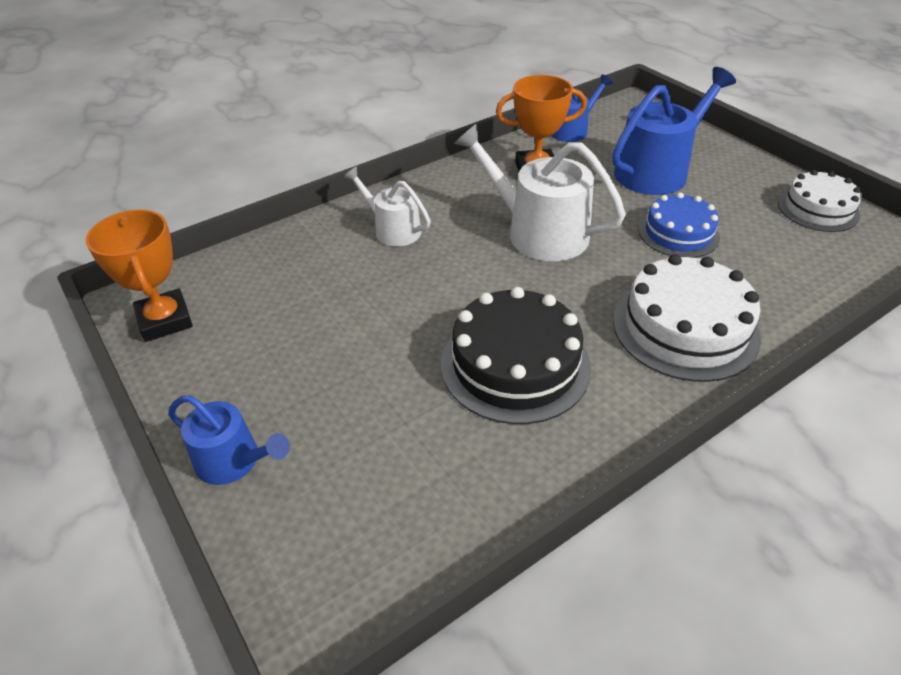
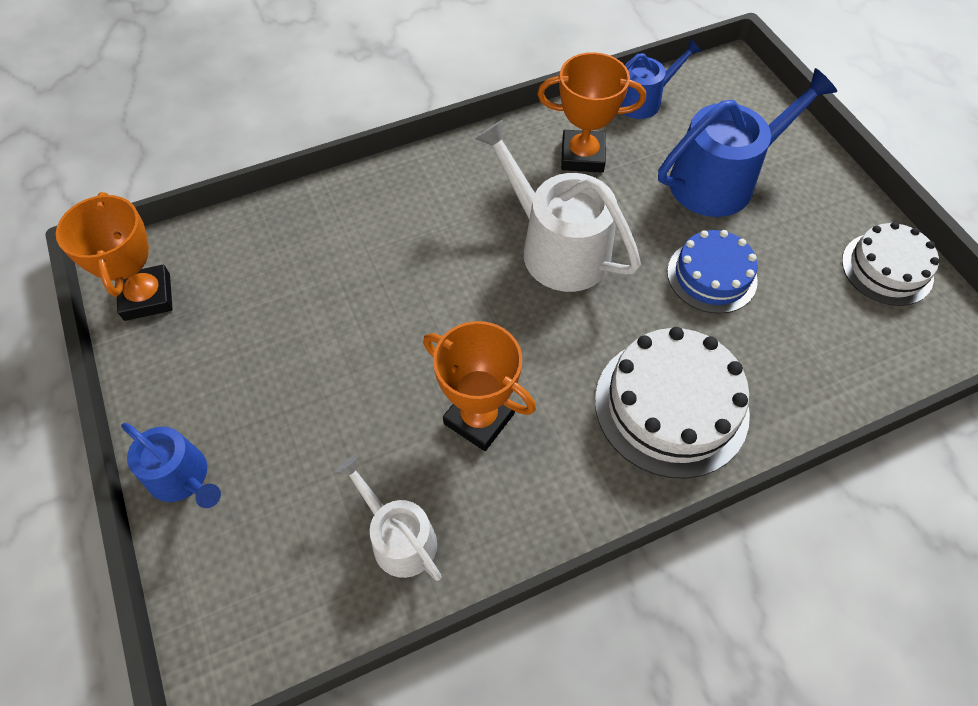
camera: 10 degrees right, 15 degrees up
(393, 229) = (401, 216): white watering can -> white watering can (399, 538)
(515, 364) = (479, 418): black cake -> orange trophy

